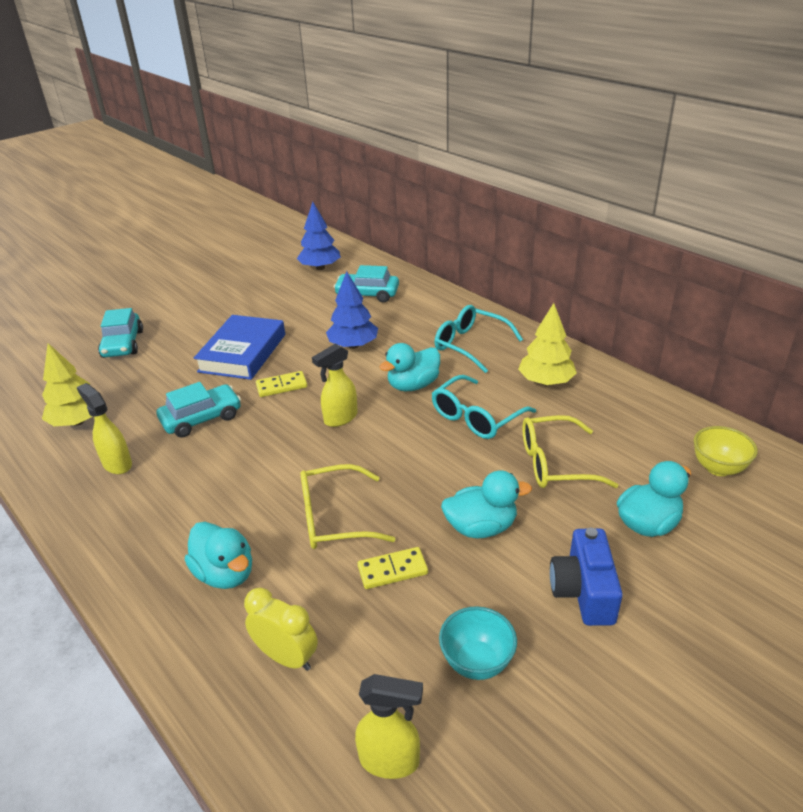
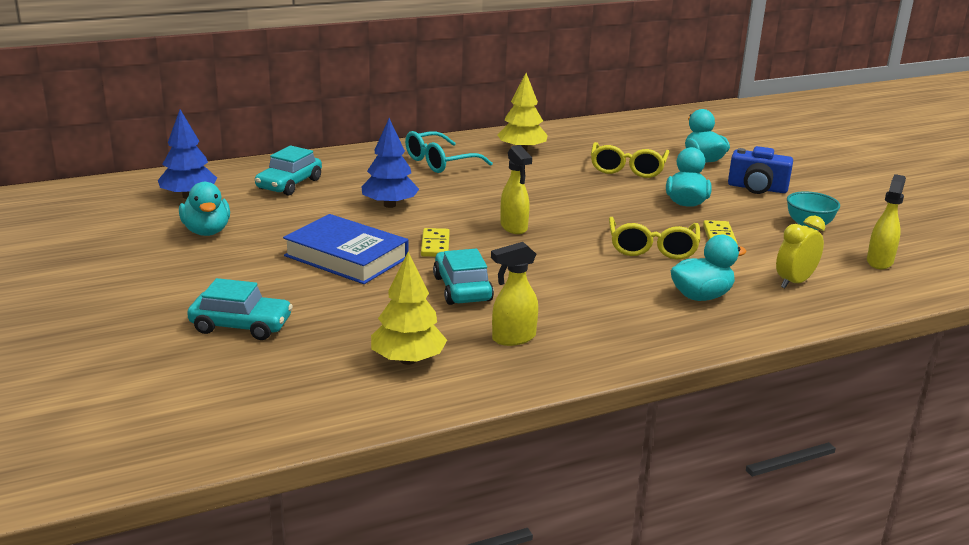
camera: 75 degrees left, 10 degrees down
(413, 385) = (485, 193): turquoise duck -> turquoise duck (207, 231)
(476, 417) = (552, 180): turquoise glasses -> none
(718, 468) = (659, 131): yellow bowl -> none

